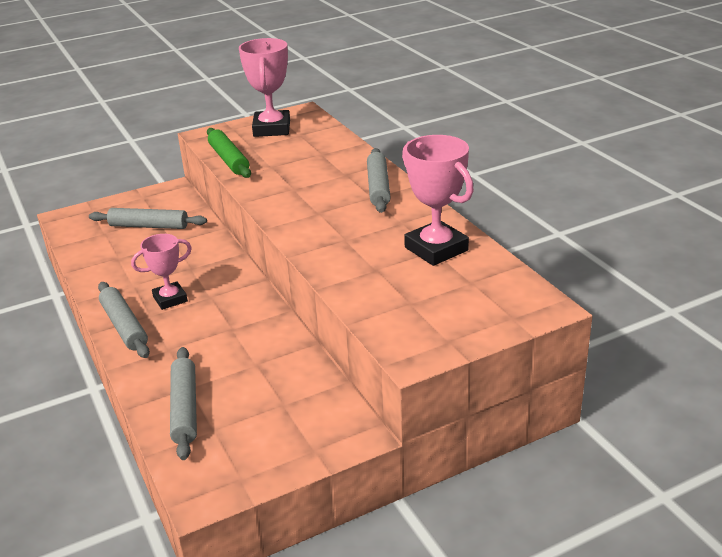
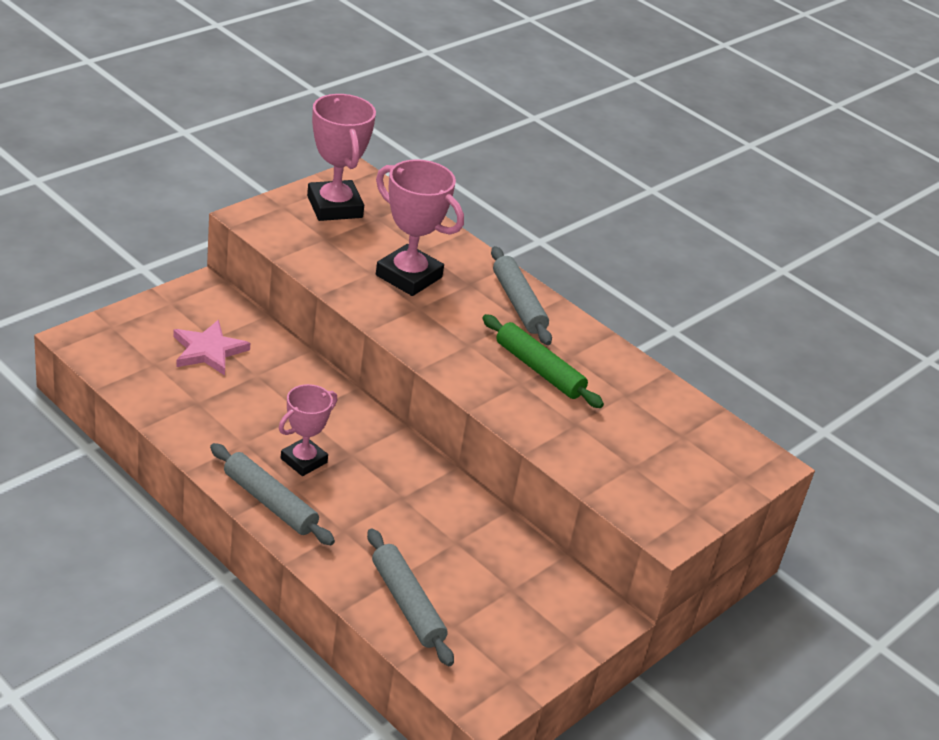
camera: 25 degrees left, 5 degrees up
(149, 226) = (208, 351): grey rolling pin -> pink star
(228, 160) = (309, 261): green rolling pin -> green rolling pin (539, 370)
(436, 249) = (626, 392): pink trophy -> pink trophy (408, 276)

